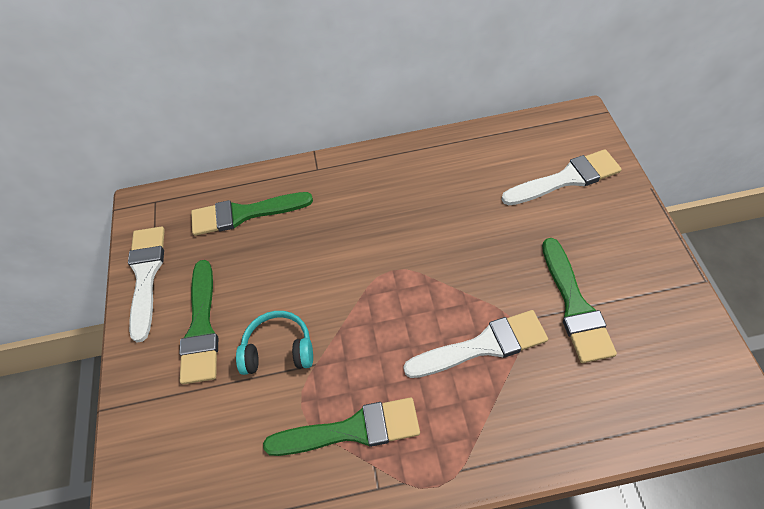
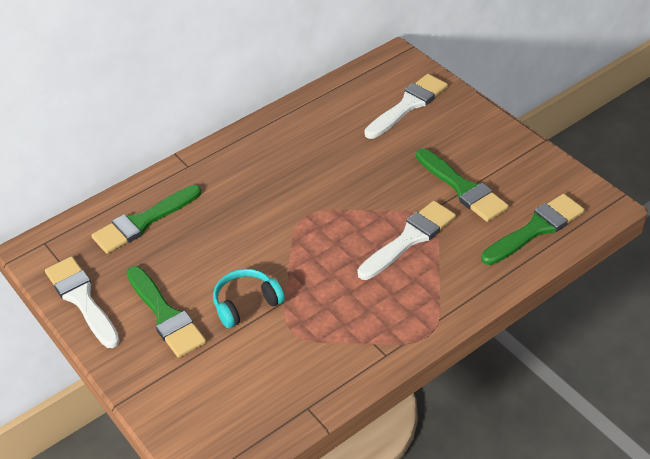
camera: 30 degrees left, 10 degrees down
(352, 430) = (343, 329): green brush -> green brush (536, 229)

